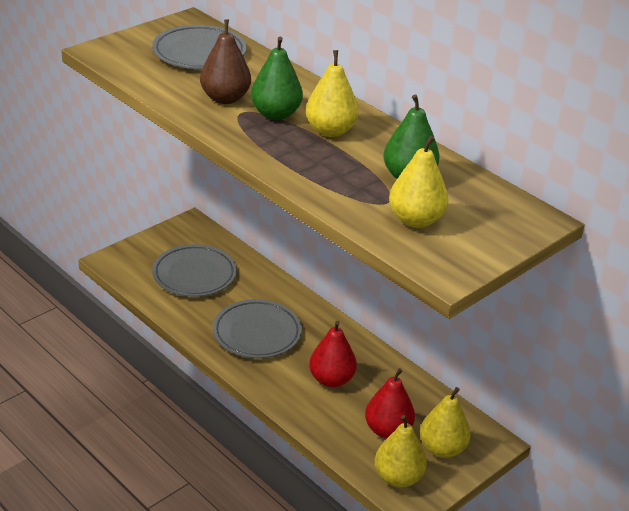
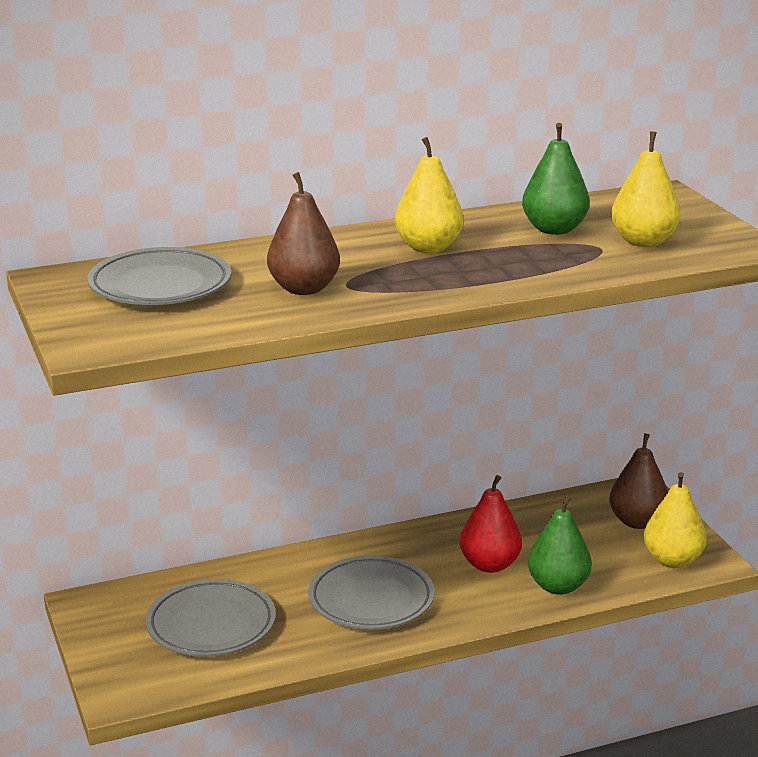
camera: 65 degrees left, 10 degrees down
(275, 114) = (367, 268): green pear -> green pear (558, 586)
(388, 430) = (594, 548): red pear -> none
(442, 448) = (637, 522): yellow pear -> brown pear

